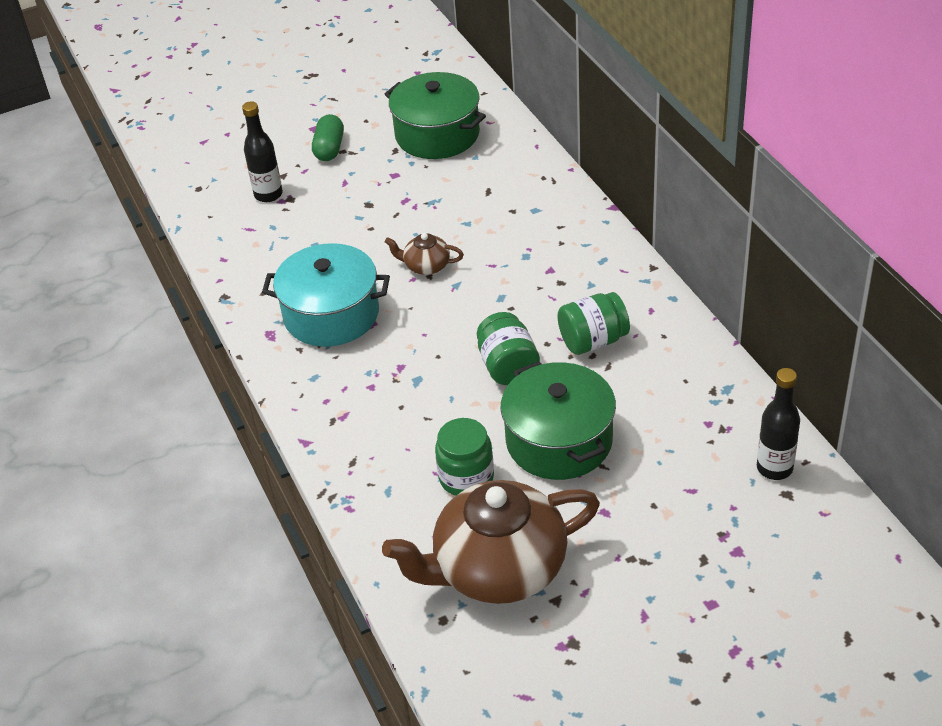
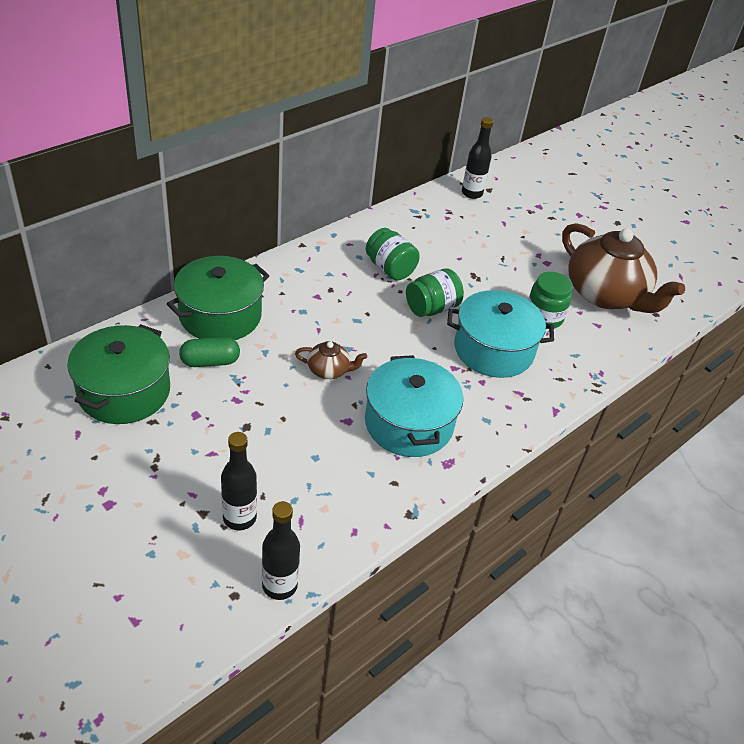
camera: 115 degrees left, 0 degrees up
(194, 212) = (279, 585): none -> black bottle
(329, 148) = (150, 479): green capsule -> green capsule (210, 362)
(419, 409) = (493, 350): none -> turquoise pot
(426, 266) = (329, 370): brown teapot -> brown teapot turned 75 degrees counterclockwise
(559, 441) = (491, 278): green pot -> green pot (220, 315)

